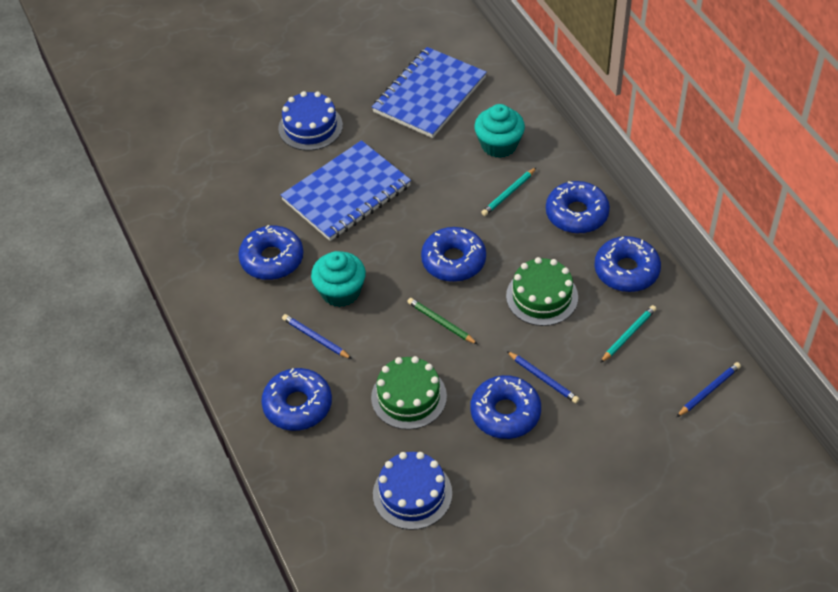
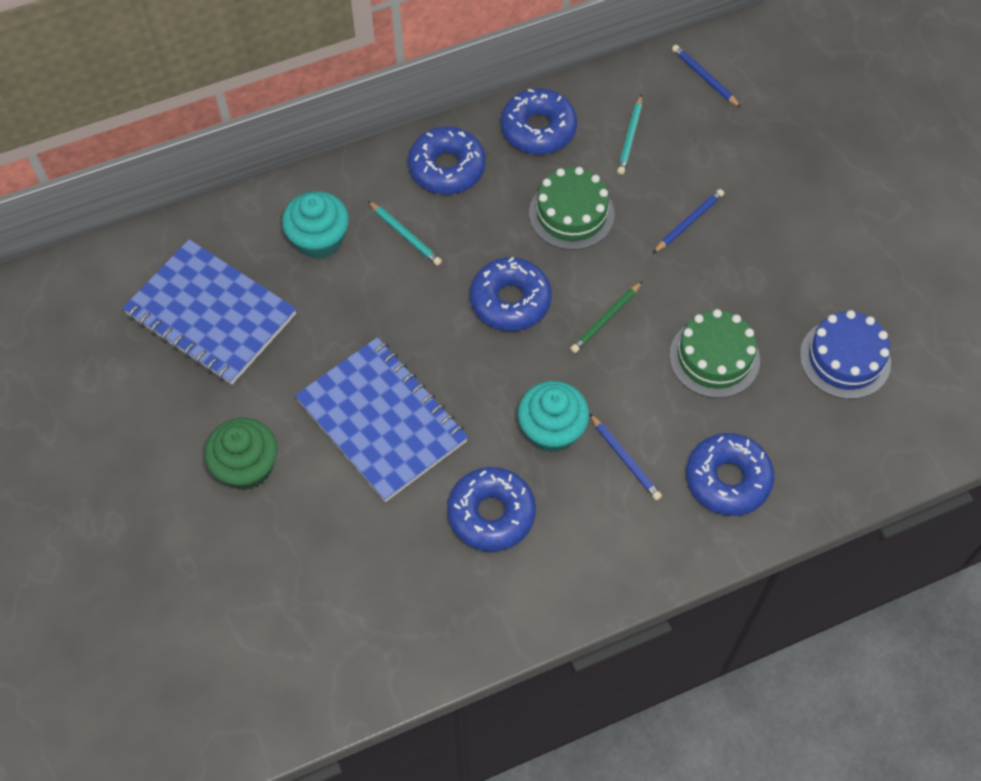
camera: 90 degrees left, 10 degrees up
(310, 127) = (246, 467): blue cake -> green cupcake
(315, 338) = (625, 459): blue pencil -> blue pencil turned 75 degrees counterclockwise
(505, 413) = (735, 262): blue donut -> none
(628, 335) = (630, 137): turquoise pencil -> turquoise pencil turned 120 degrees counterclockwise

